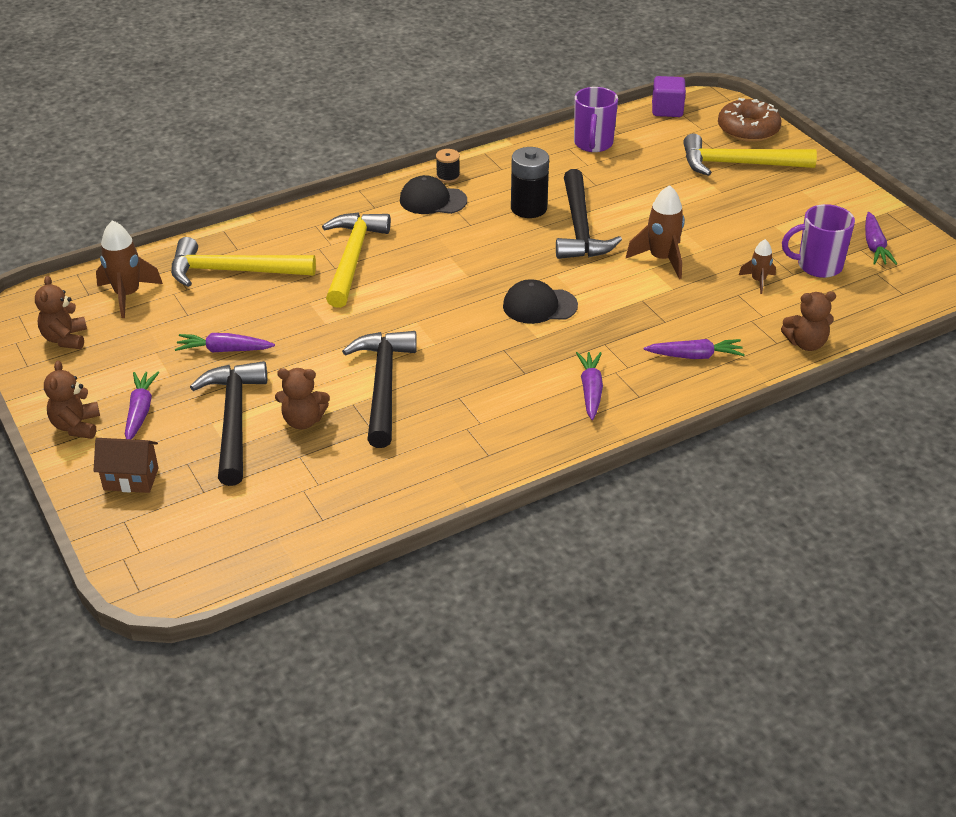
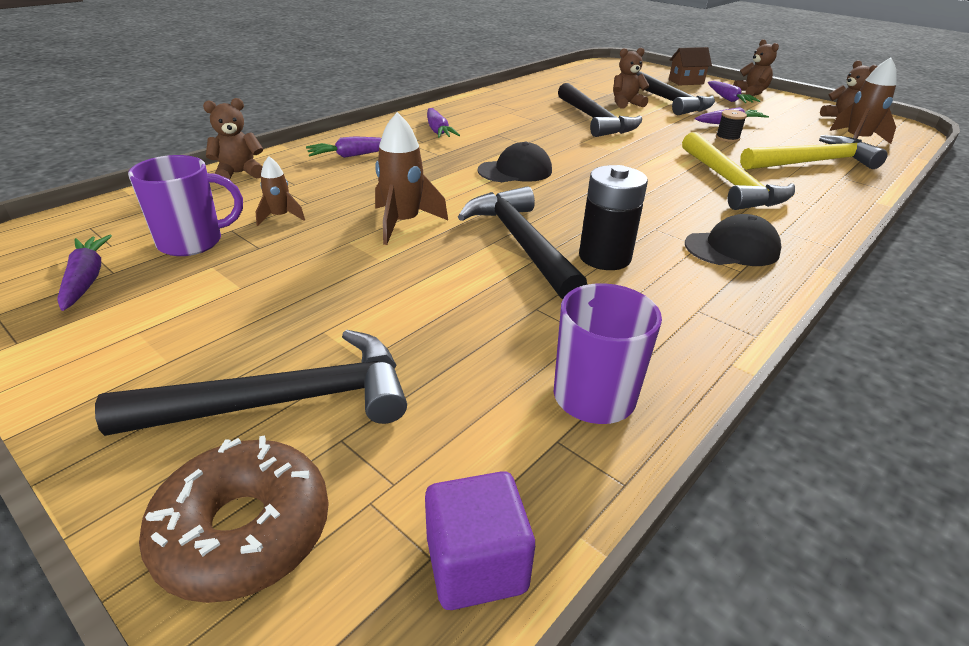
camera: 160 degrees right, 5 degrees down
(448, 176) = (756, 284): black spool -> black spool (727, 138)
(738, 164) = (285, 401): yellow hammer -> black hammer

